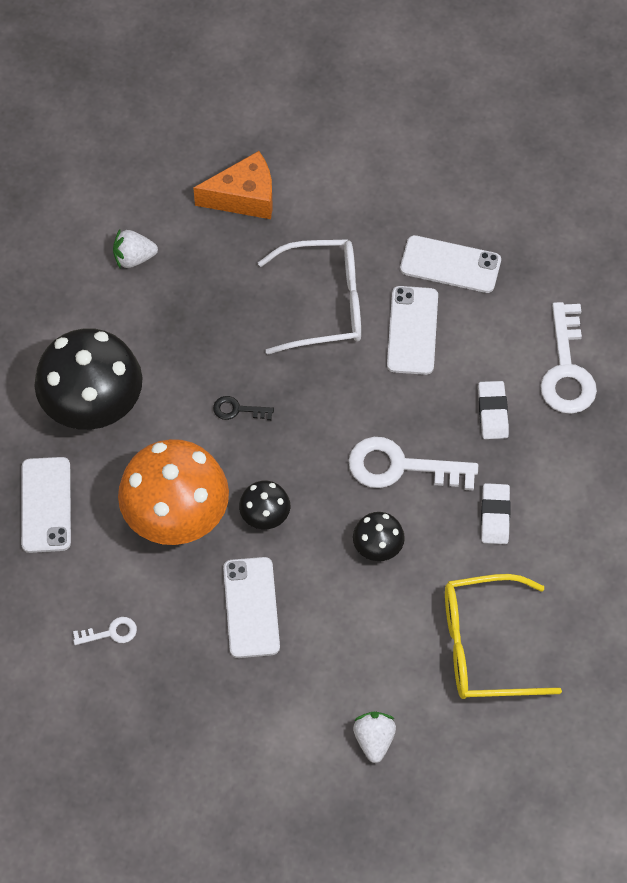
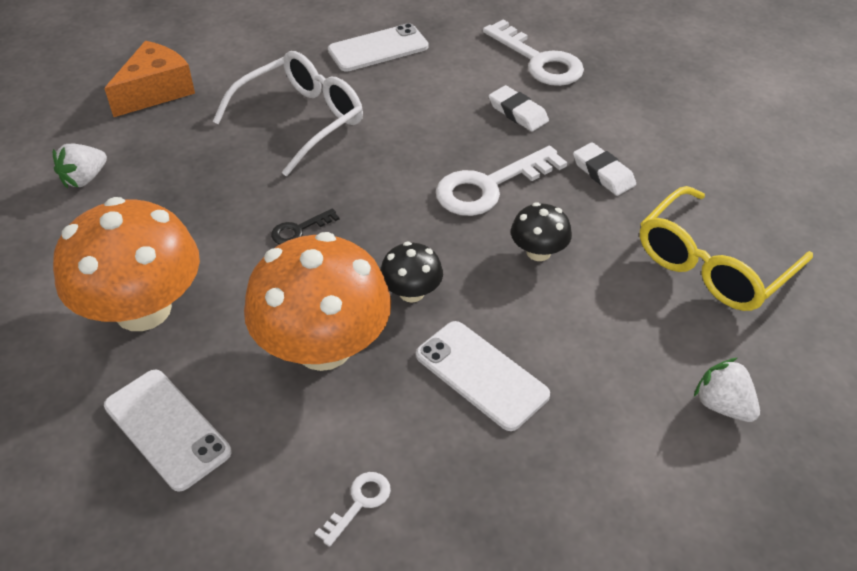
camera: 40 degrees left, 15 degrees down
(93, 405) = (143, 309): black mushroom -> orange mushroom
(412, 330) = (394, 99): white phone -> none

